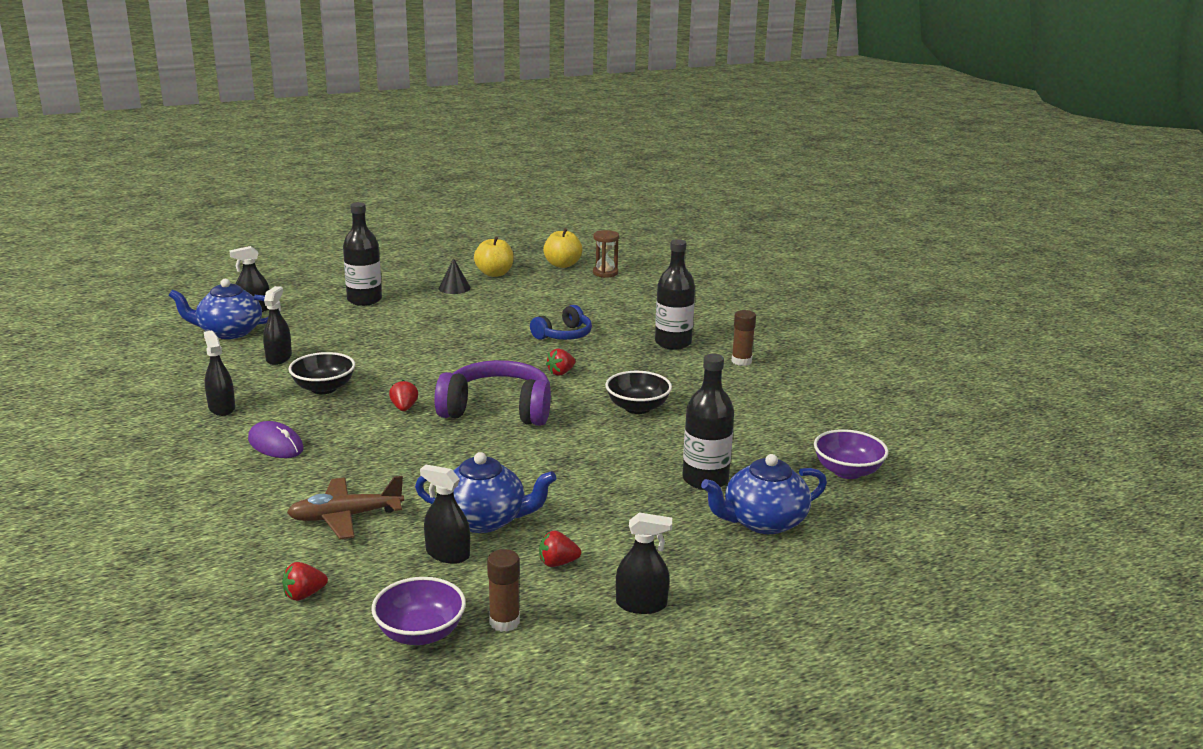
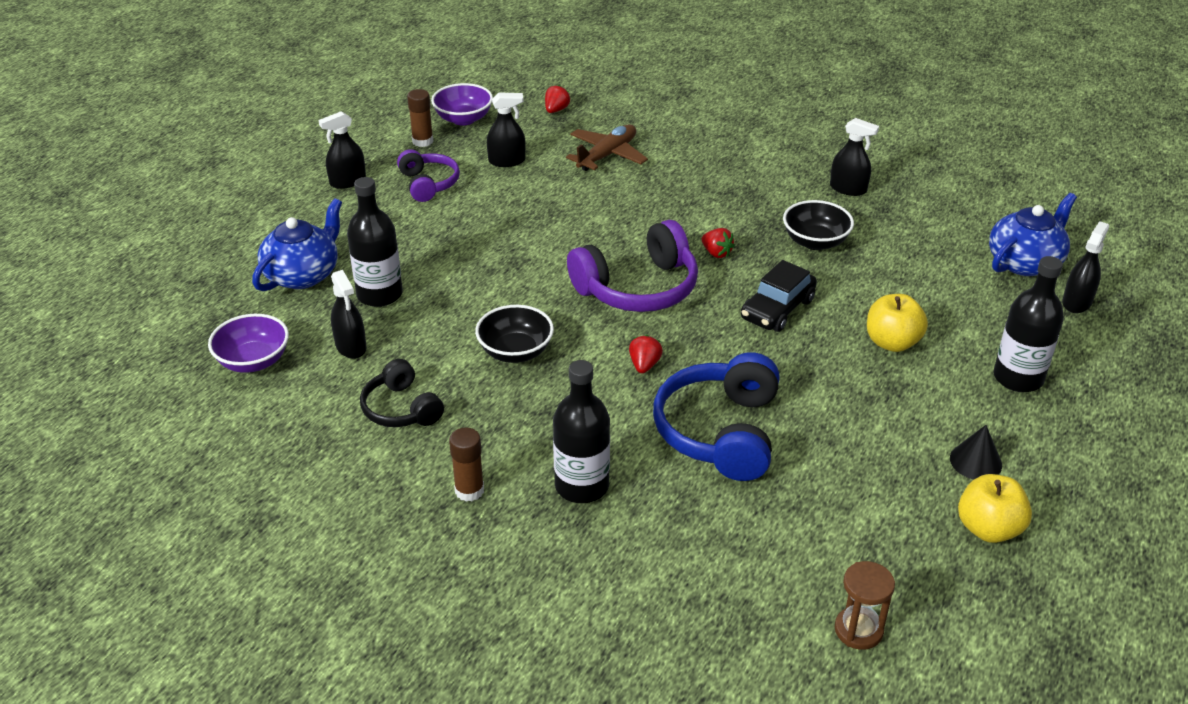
camera: 145 degrees right, 15 degrees up
(275, 444) = (748, 180): purple mouse -> none
(279, 358) = (917, 255): black spray bottle -> black spray bottle (351, 346)
(427, 366) = (777, 309): none -> black car
(484, 520) = (513, 190): blue teapot -> none
(557, 563) = (428, 184): red strawberry -> purple headphones
(562, 265) = (946, 618): yellow apple -> yellow apple (892, 342)
(563, 335) = (720, 432): blue headphones -> blue headphones, size x1.69
(751, 407) = (401, 409): none -> black headphones

